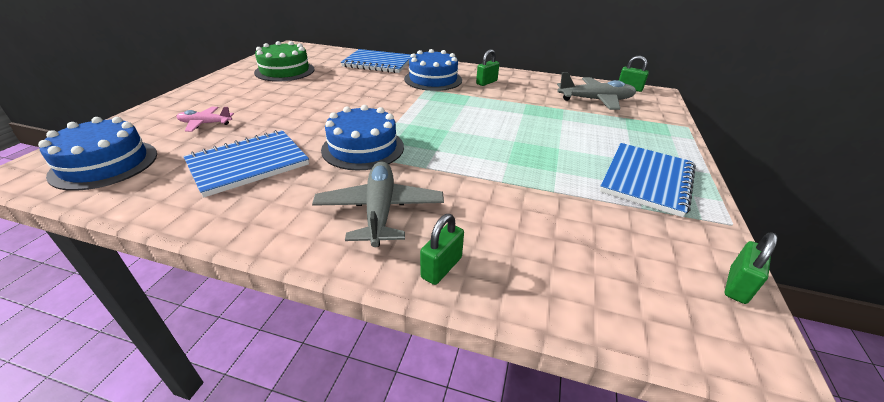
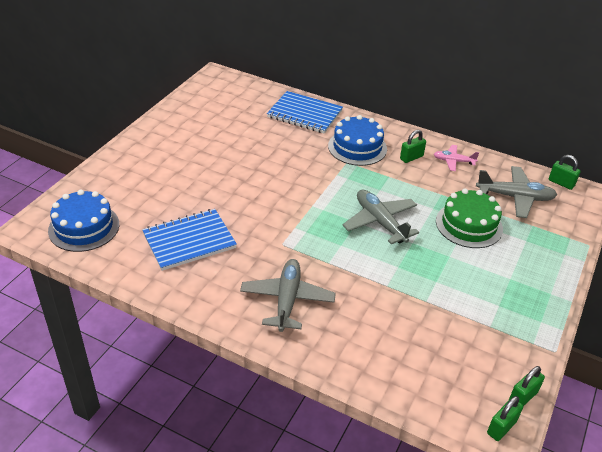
camera: 10 degrees right, 5 degrees up
(205, 124) = (149, 189): pink plane -> pink plane (453, 161)
(285, 71) = (211, 119): green cake -> green cake (469, 225)
(363, 148) = (280, 235): blue cake -> none
(441, 267) = (323, 352): green padlock -> green padlock (501, 427)
(473, 128) = (380, 222): none -> grey plane
(646, 180) = (510, 301): blue notebook -> none

